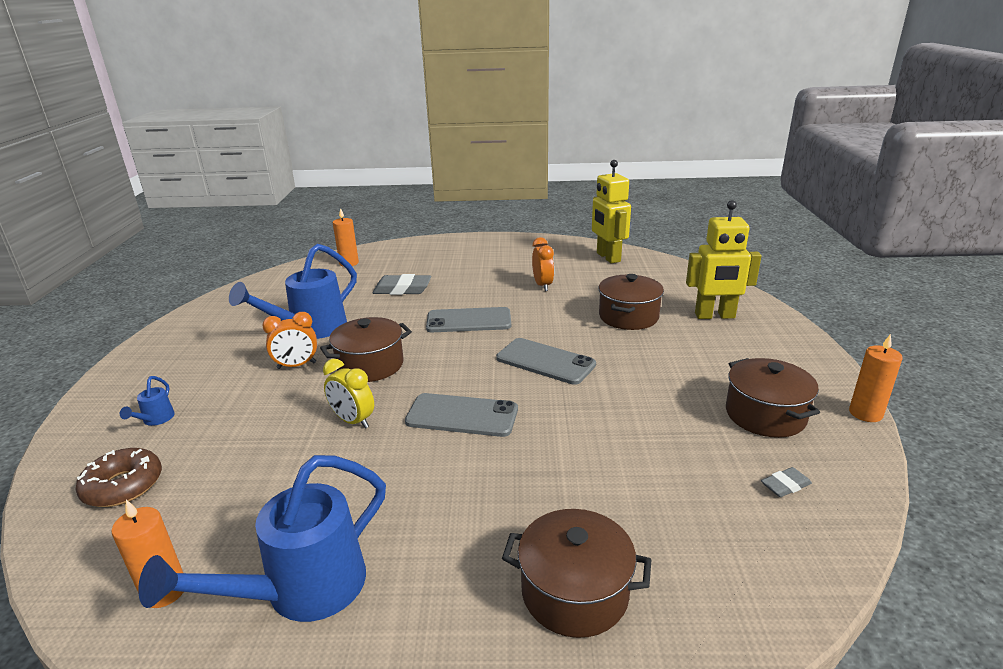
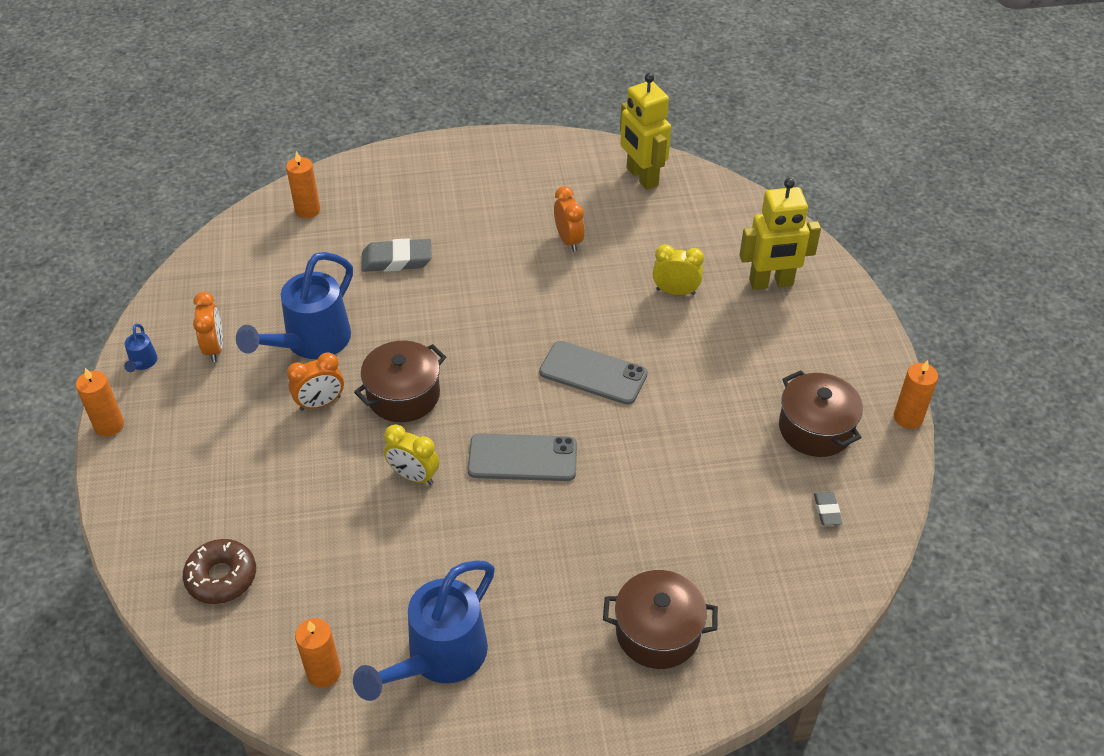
camera: 10 degrees left, 20 degrees up
(115, 368) = (109, 425): none -> orange candle
(156, 420) = (204, 495): blue watering can -> blue watering can (142, 363)
(233, 328) = (214, 348): none -> orange clock
(469, 321) = (494, 313): grey phone -> none
(628, 317) = (675, 291): brown pot -> yellow clock
(785, 485) = (827, 510): grey eraser -> grey eraser turned 60 degrees counterclockwise

